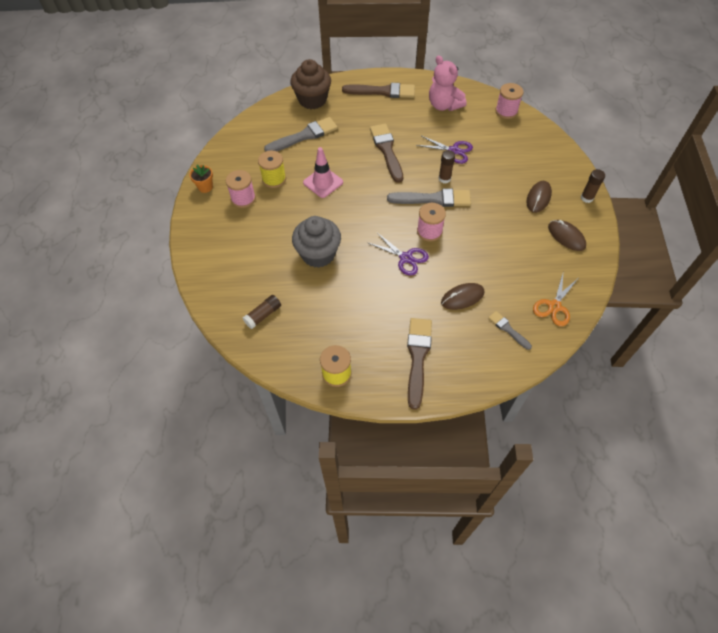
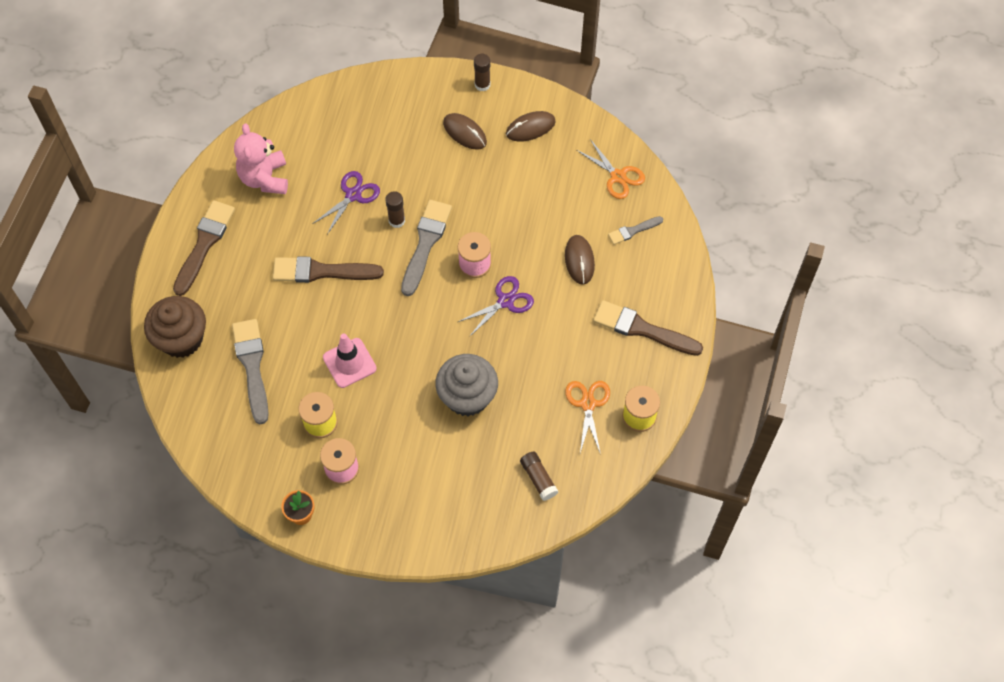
camera: 75 degrees left, 5 degrees up
(336, 333) = (588, 404): none -> orange scissors
(444, 105) = (265, 178): pink teddy bear -> pink teddy bear turned 105 degrees clockwise
(506, 111) = (307, 111): pink spool -> none

